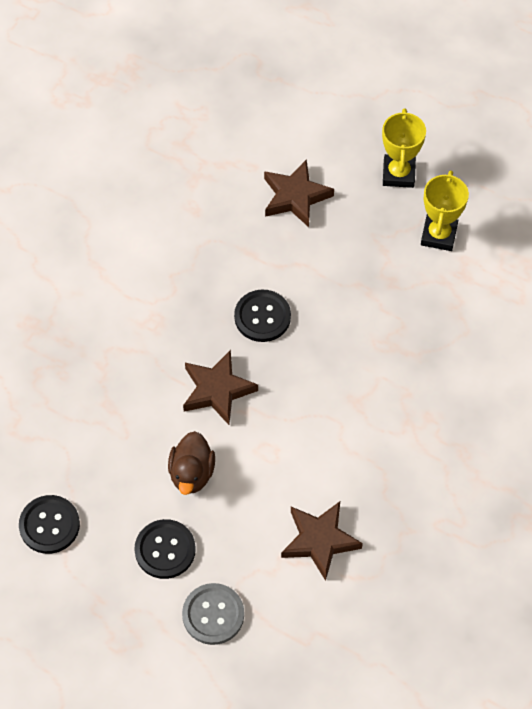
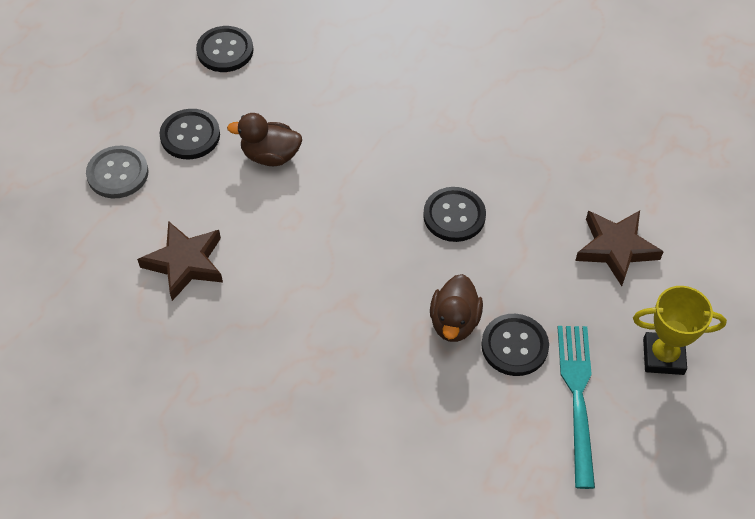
camera: 90 degrees right, 5 degrees down
(217, 390) = (364, 176): brown star -> none
(373, 319) = (454, 322): none -> brown duck
(394, 276) = (514, 346): none -> black button
(439, 235) = (577, 397): yellow trophy -> turquoise fork

